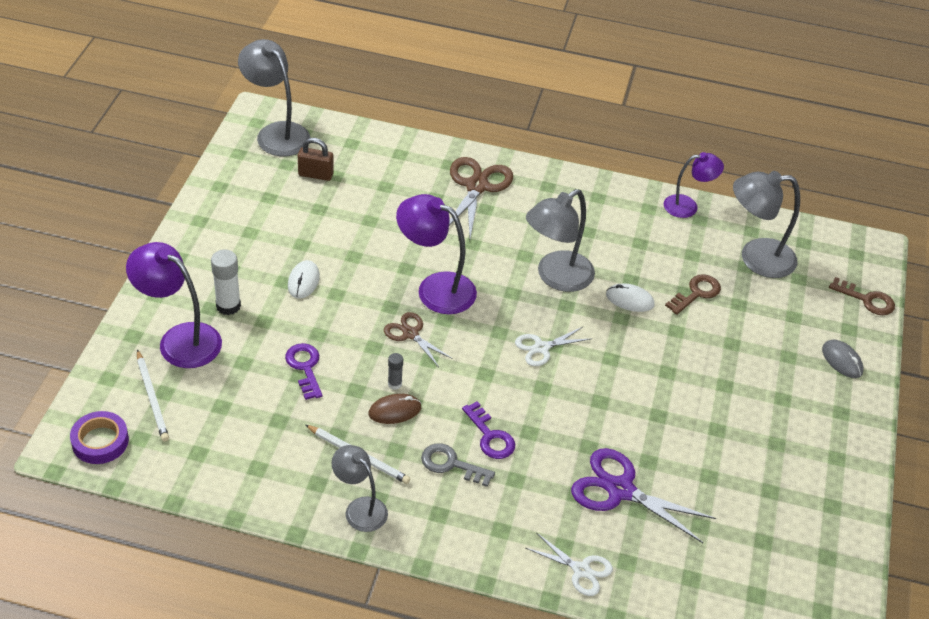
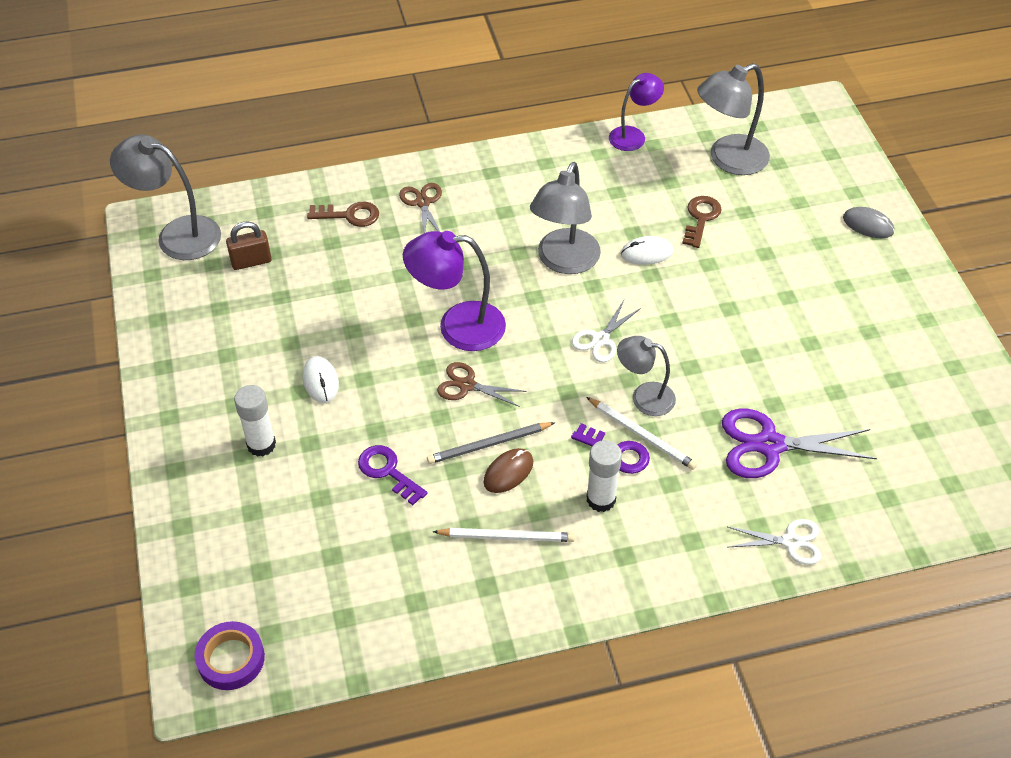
camera: 25 degrees left, 5 degrees up
(152, 398) = (252, 583): white pencil -> white pencil (642, 435)
(180, 339) = (236, 505): purple lamp -> none
(360, 508) = (546, 590): grey lamp -> grey lamp (644, 397)
(394, 384) = (488, 444): grey glue stick -> grey pencil
(451, 464) = (601, 499): grey key -> white glue stick
(477, 186) = (422, 202): brown scissors -> brown scissors, size x0.59
(866, 299) = (848, 157): brown key -> brown key (349, 215)

